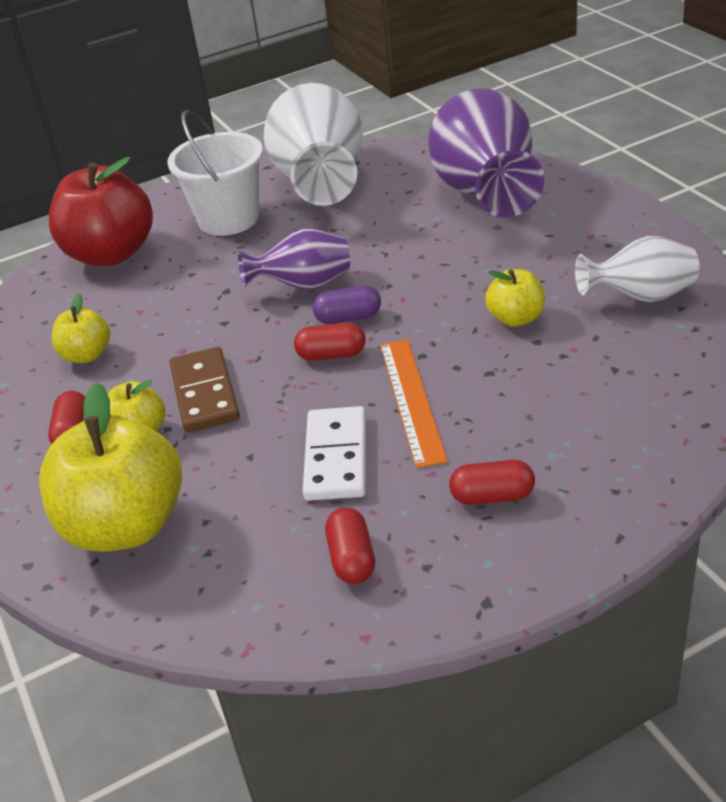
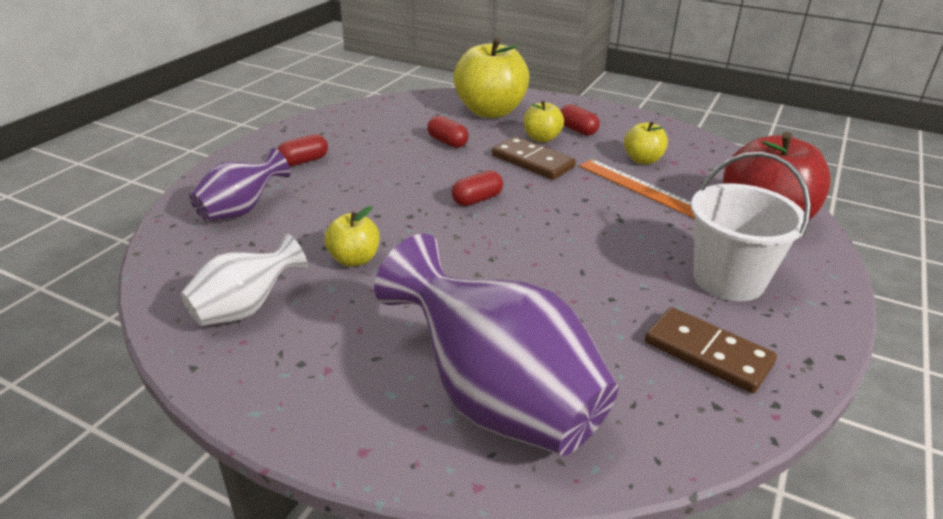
camera: 140 degrees right, 5 degrees down
(304, 285) = (563, 239): purple vase -> purple vase (241, 210)
(320, 183) = (707, 353): white vase -> brown domino
(336, 457) = (412, 155): white domino -> none
(348, 318) = (494, 225): purple capsule -> none
(352, 559) = (362, 126): red capsule -> red capsule (447, 142)
(411, 400) = (392, 189): orange ruler -> orange ruler (640, 187)

